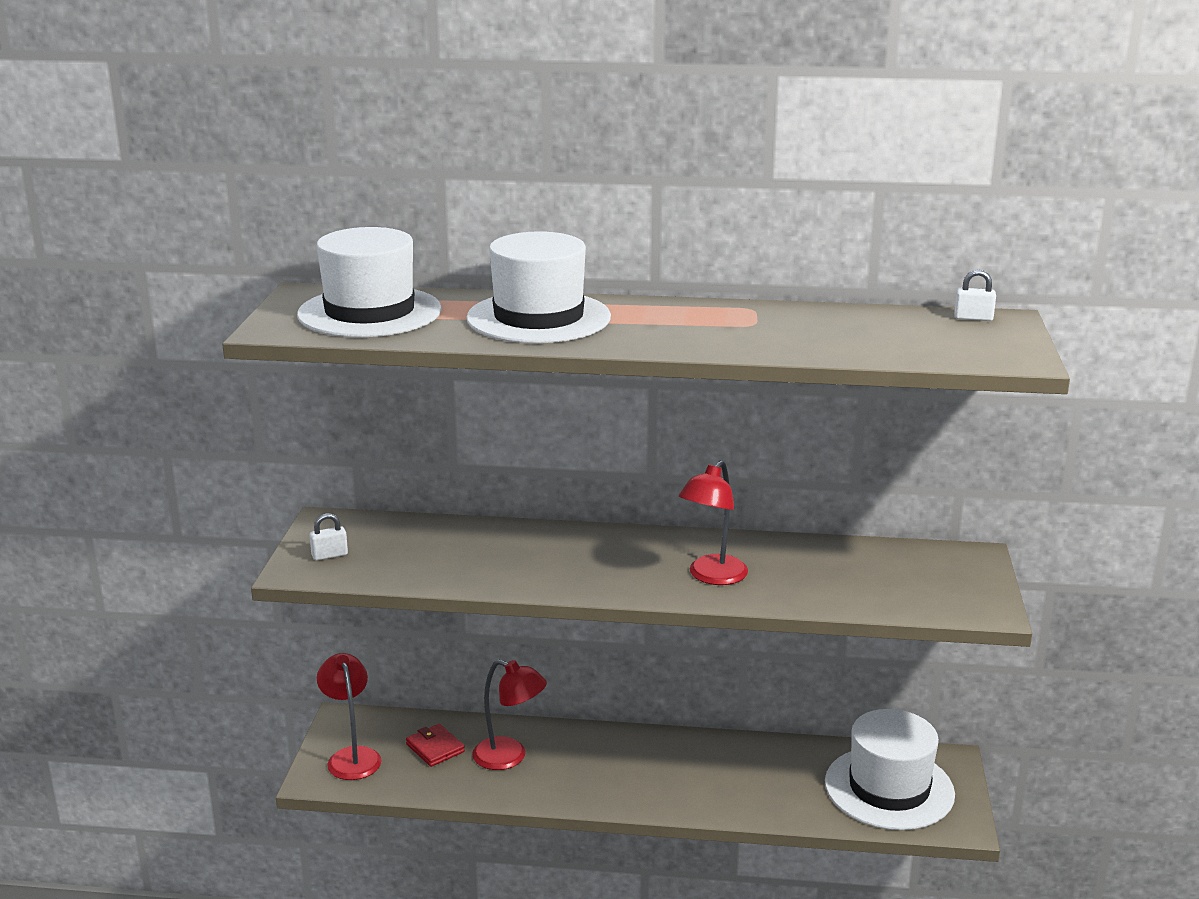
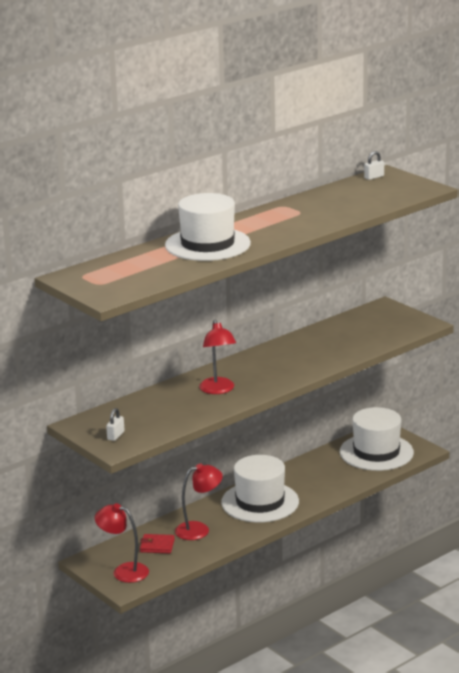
camera: 45 degrees left, 0 degrees up
(369, 312) = (126, 272): white hat -> white hat (260, 502)
(712, 576) = (301, 362): red lamp -> red lamp (218, 390)

